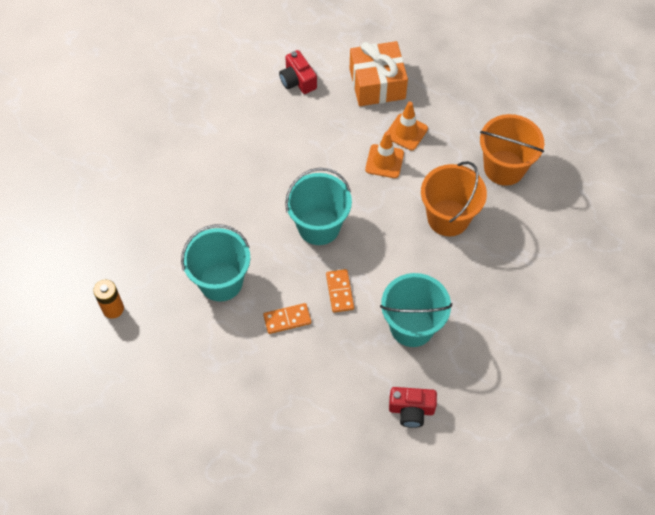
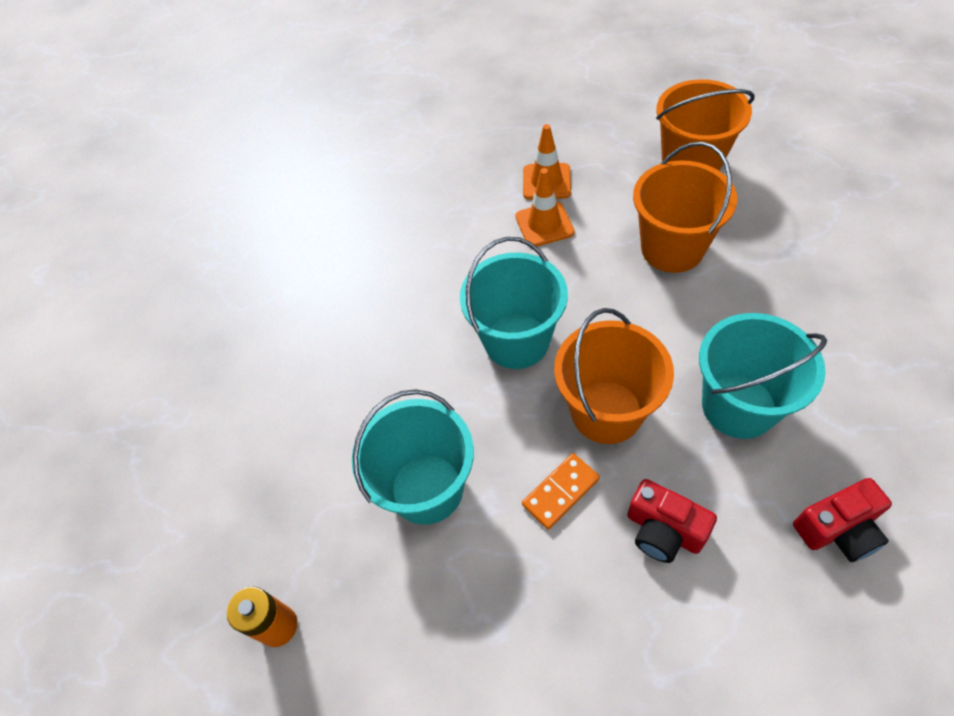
camera: 20 degrees left, 5 degrees down
(297, 80) = (374, 189): red camera -> red camera (663, 530)
(340, 291) = (606, 411): orange domino -> orange bucket
(377, 84) = (474, 149): orange gift -> none

